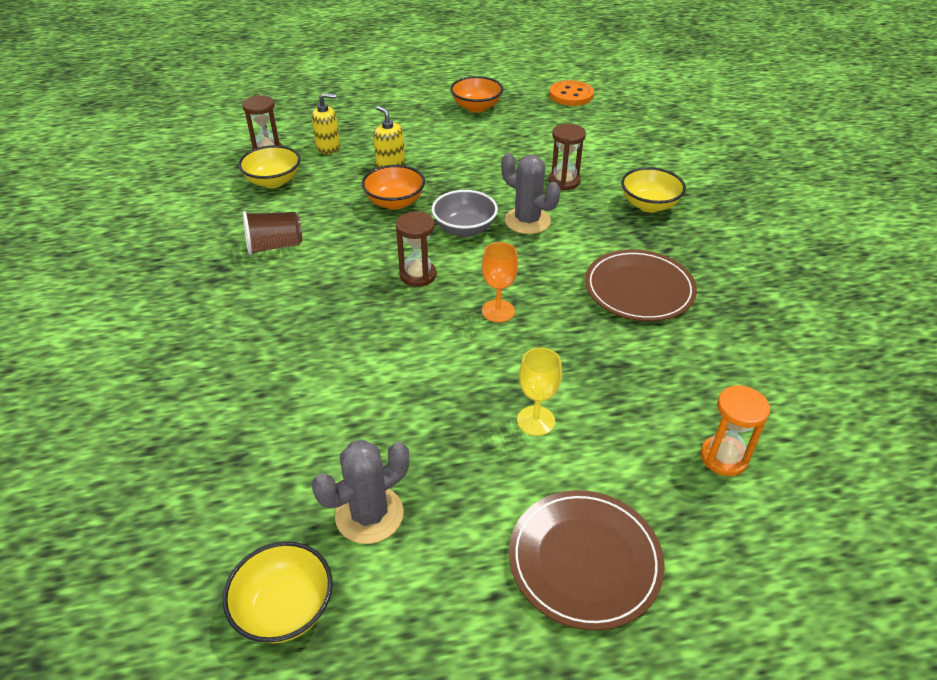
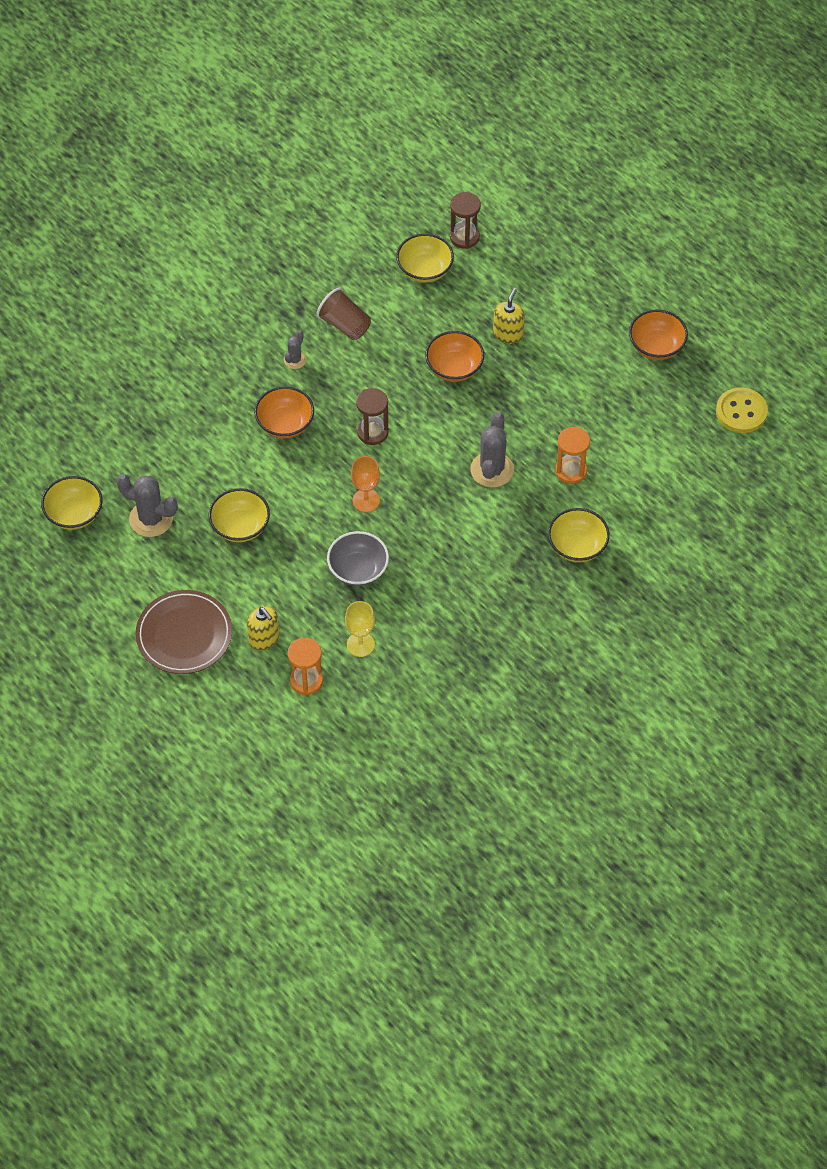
camera: 60 degrees right, 15 degrees up
(276, 294) = (295, 360): none -> grey cactus
(328, 147) = (502, 275): yellow soap dispenser -> yellow soap dispenser (264, 638)
(347, 332) = (285, 424): none -> orange bowl
(452, 426) = (240, 526): none -> yellow bowl
(464, 229) = (451, 433): grey bowl -> grey bowl (358, 570)
(536, 420) = (273, 568): yellow goblet -> yellow goblet (360, 644)
(564, 182) = (571, 471): brown hourglass -> orange hourglass
(571, 95) = (741, 412): orange button -> yellow button
(639, 289) = (451, 578): brown plate -> none

